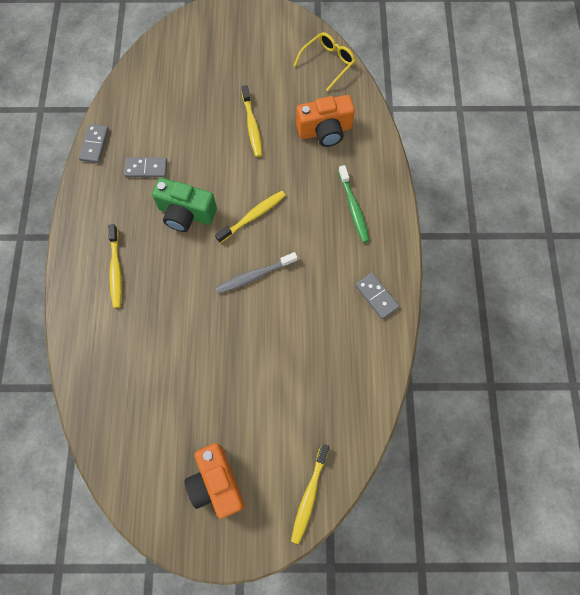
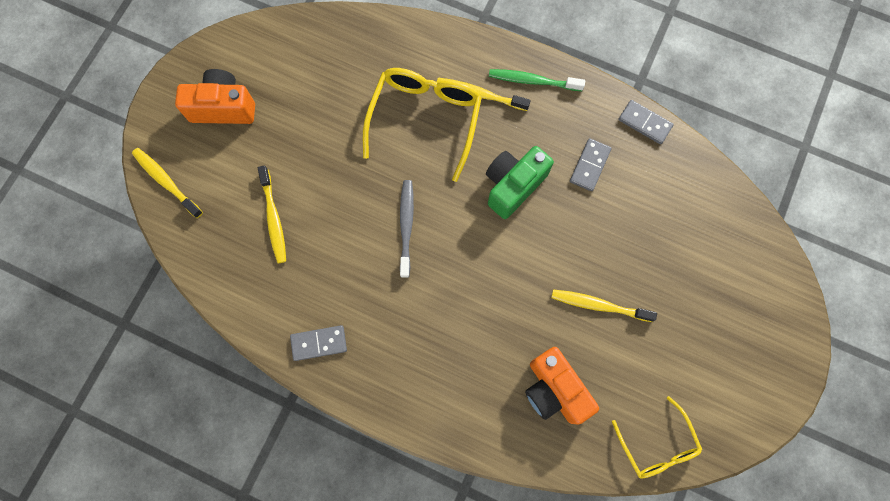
camera: 115 degrees right, 5 degrees up
(155, 302) = (425, 119): none -> yellow glasses
(253, 216) = (477, 254): yellow toothbrush -> yellow toothbrush (273, 218)
(325, 131) = (554, 390): orange camera -> orange camera turned 45 degrees counterclockwise
(353, 208) = (435, 372): green toothbrush -> green toothbrush (533, 81)

